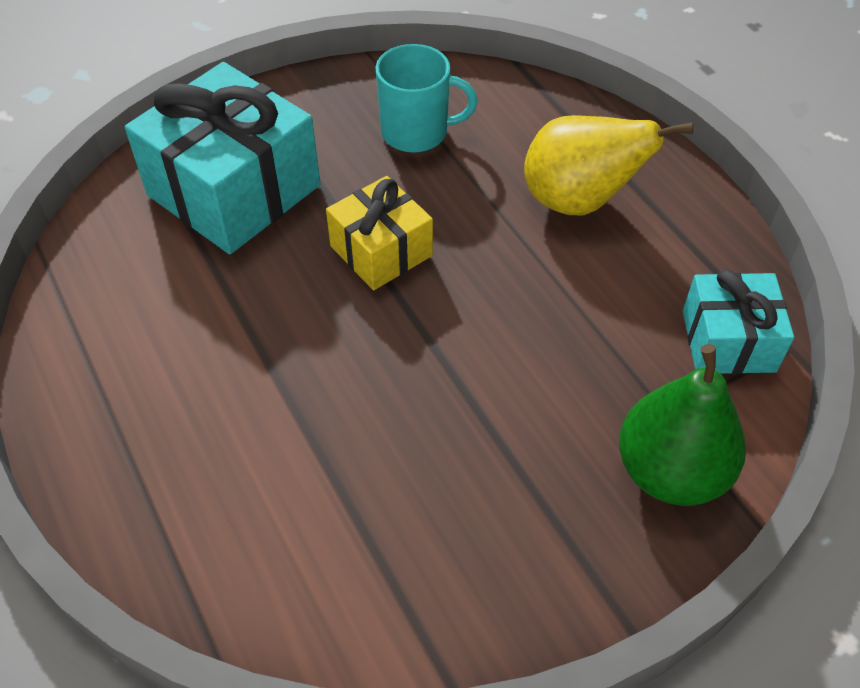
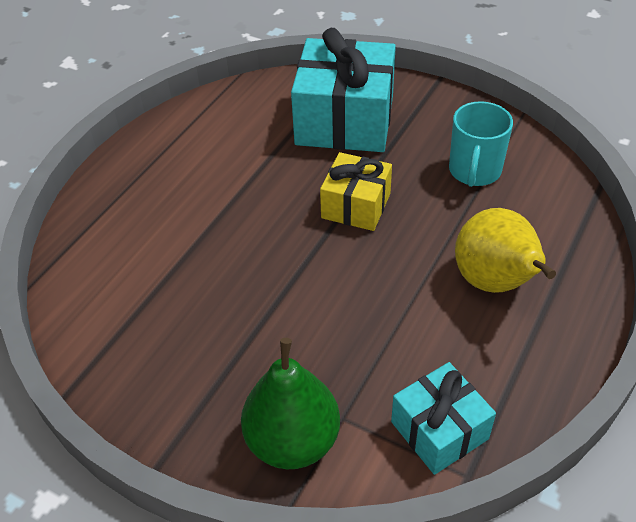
camera: 60 degrees right, 5 degrees down
(416, 132) = (474, 171): turquoise mug -> turquoise mug turned 45 degrees clockwise

